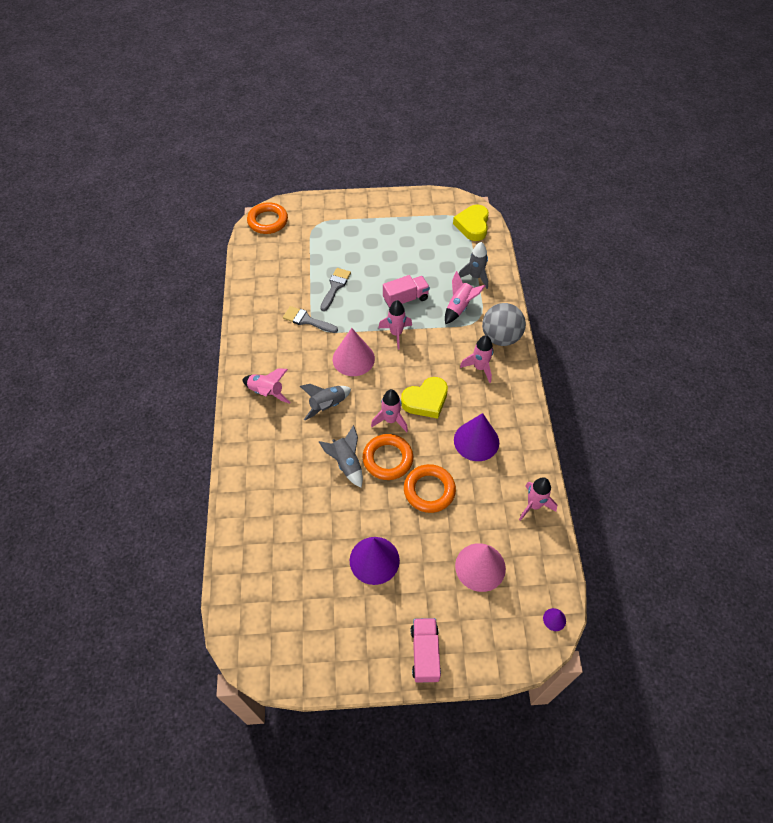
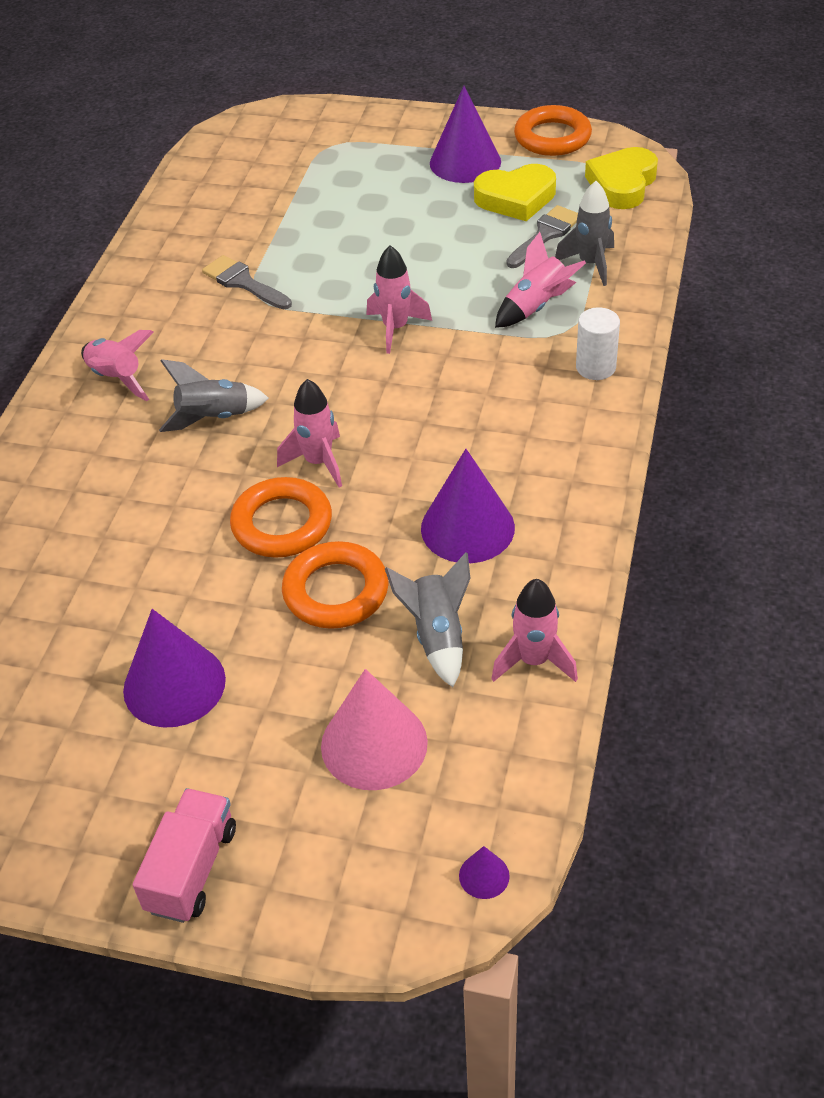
camera: 20 degrees right, 10 degrees down
(268, 221) = (250, 129): orange ring -> orange ring (552, 137)
(335, 287) = (319, 240): grey brush -> grey brush (545, 235)
(346, 463) = (201, 516): grey rocket -> grey rocket (437, 636)
(353, 358) = (297, 354): pink cone -> none
(390, 224) = (465, 162): none -> purple cone
(405, 299) = (439, 278): pink truck -> none
(425, 400) = (400, 443): yellow heart -> yellow heart (516, 198)
(479, 368) = (531, 409): pink rocket -> none
(500, 337) = (595, 367): grey ball -> white cylinder

